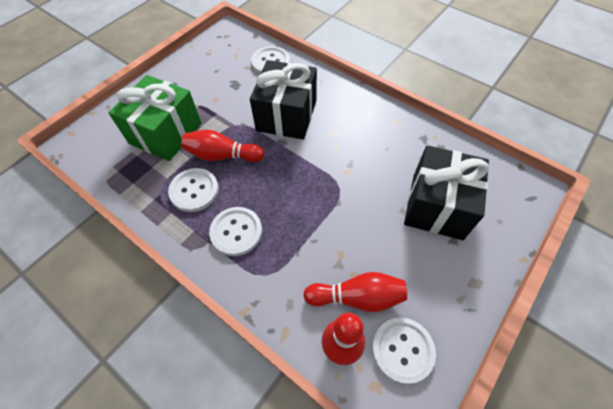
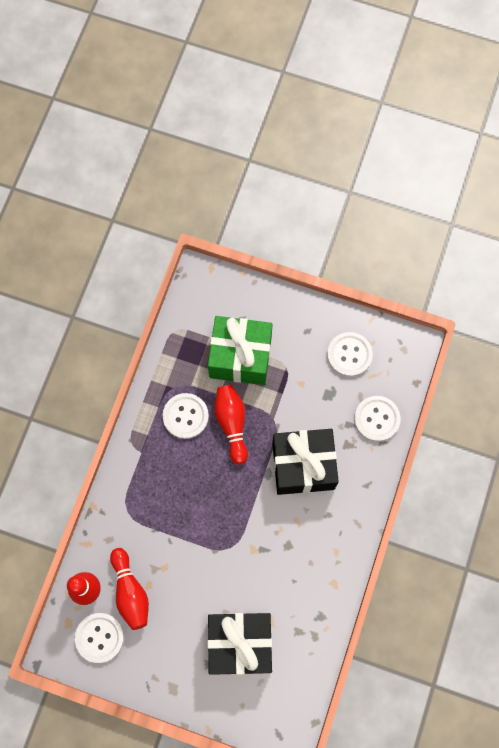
camera: 70 degrees right, 15 degrees up
(236, 232) = (157, 471): white button -> white button (349, 355)

